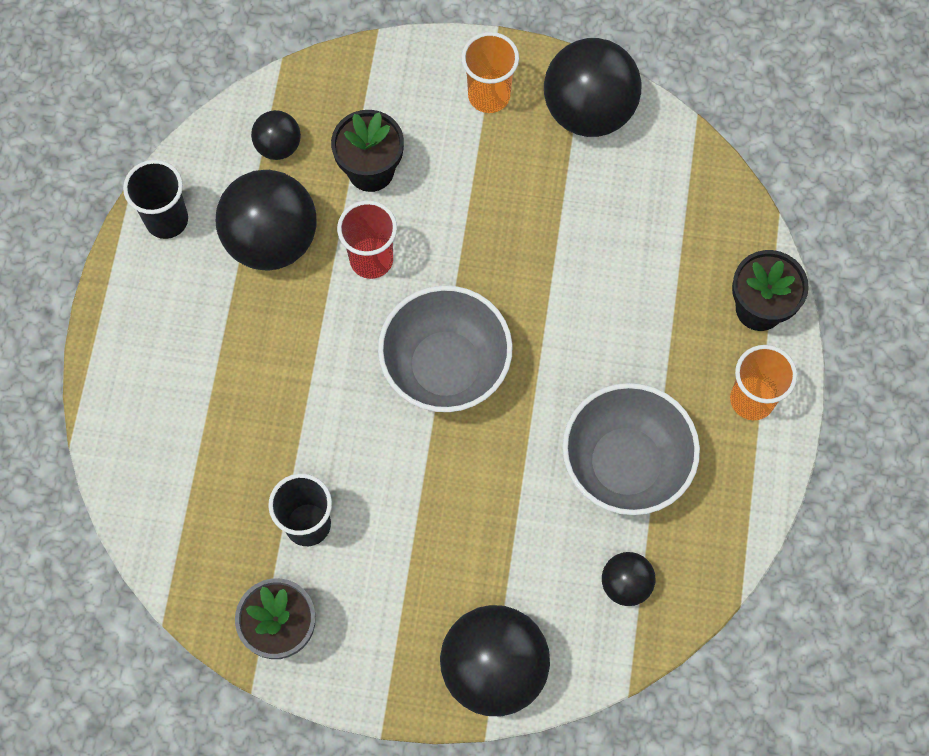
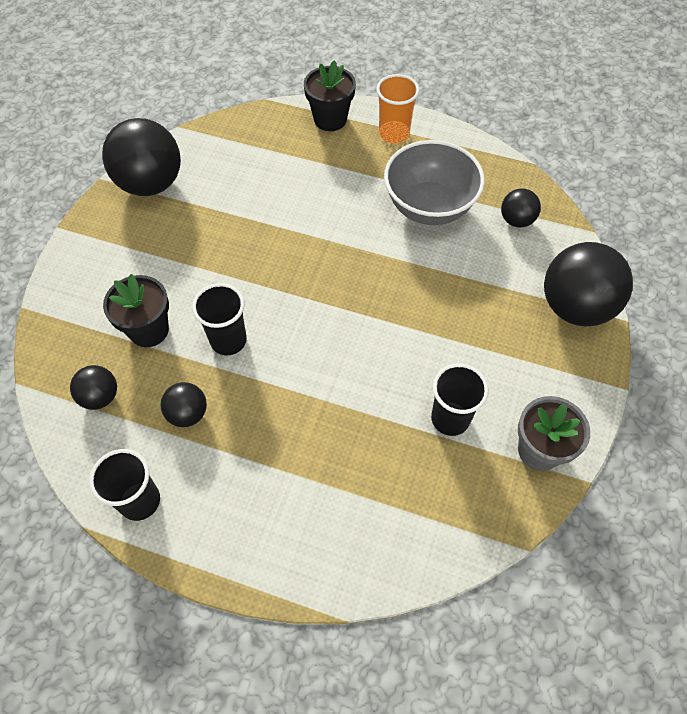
camera: 80 degrees left, 10 degrees down
(271, 240) = (188, 413): black ball -> black ball, size x0.51
(371, 259) = (228, 340): red cup -> black cup
(445, 367) = (333, 302): grey bowl -> none
(489, 95) = (114, 241): orange cup -> none

